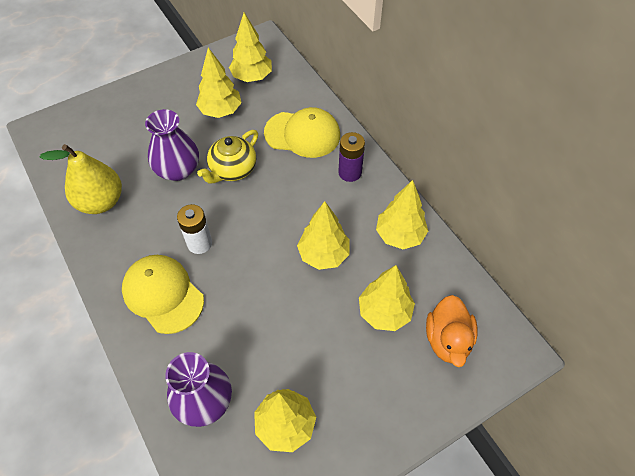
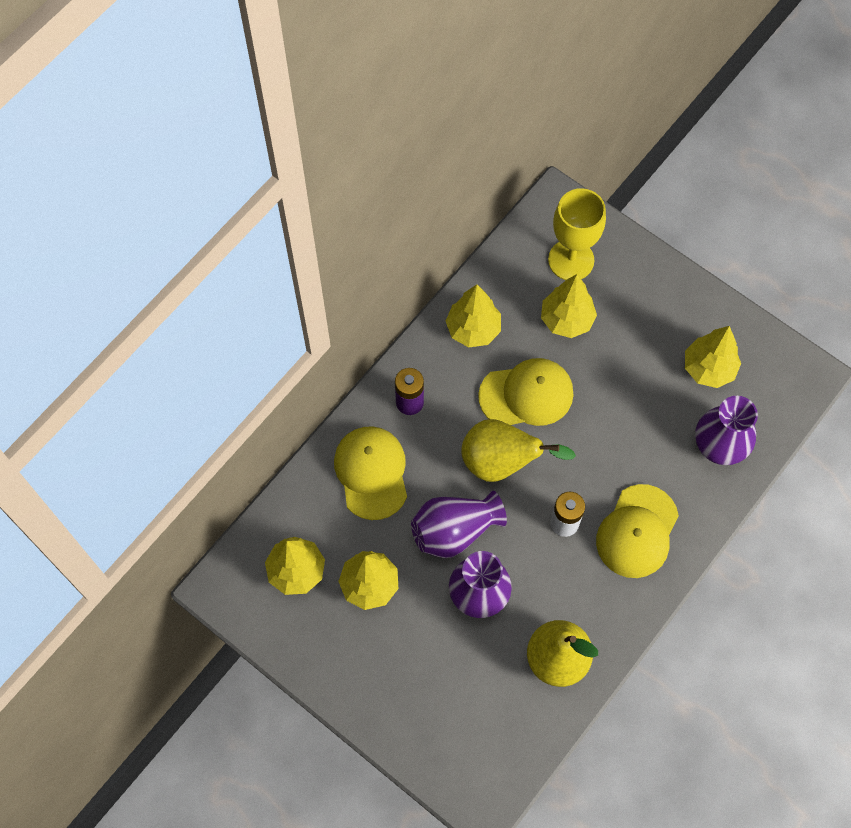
camera: 110 degrees left, 10 degrees up
(232, 169) = (454, 531): yellow teapot -> purple vase
(272, 217) = (501, 462): none -> yellow pear
(323, 255) = (526, 394): yellow tree -> yellow cap
(447, 340) = (571, 260): orange duck -> yellow goblet

